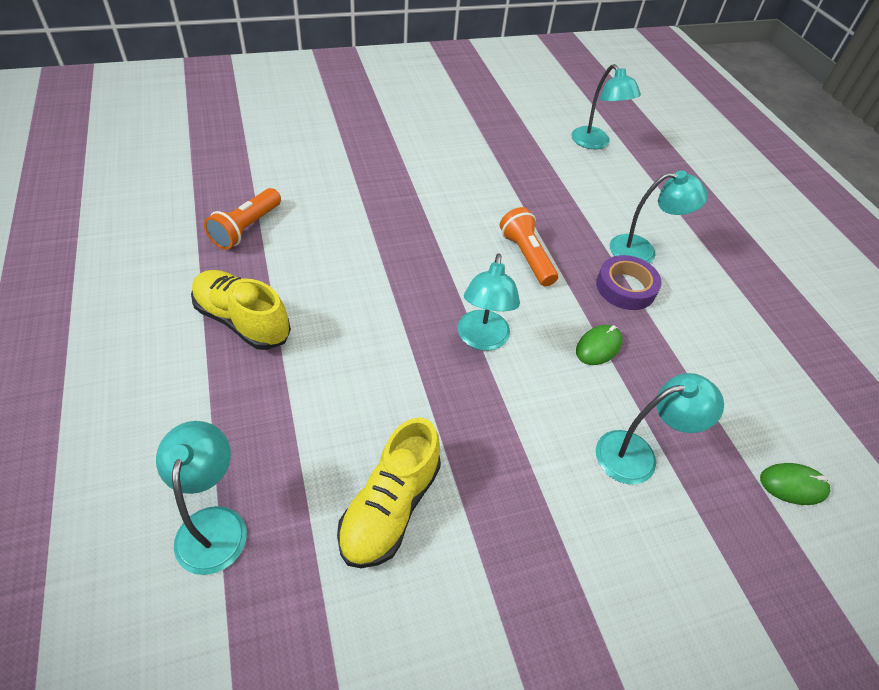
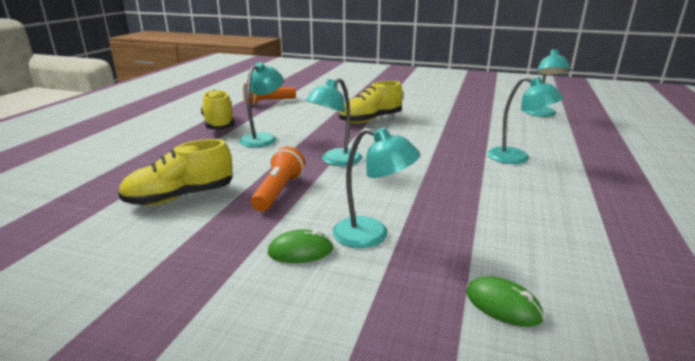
camera: 40 degrees right, 25 degrees down
(213, 524) = (98, 173): turquoise lamp -> turquoise lamp (263, 138)
(433, 226) = (370, 120): none -> yellow shoe
(526, 256) = (416, 141): orange flashlight -> orange flashlight (278, 191)
(598, 346) = (415, 184): green mouse -> green mouse (300, 251)
(625, 287) = (477, 168): purple tape -> none

